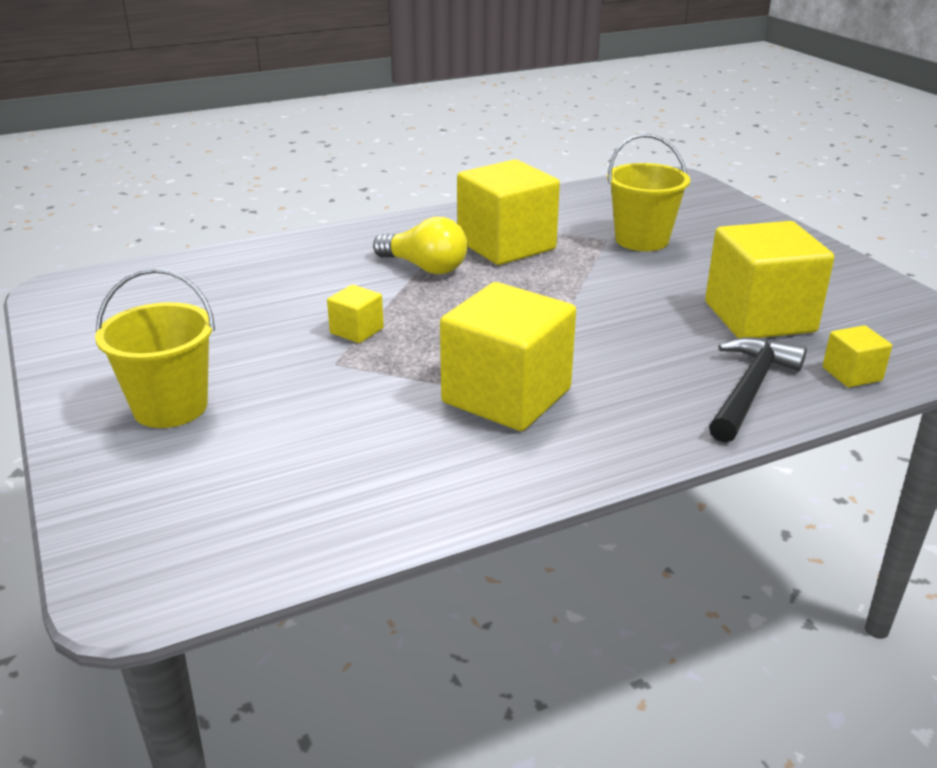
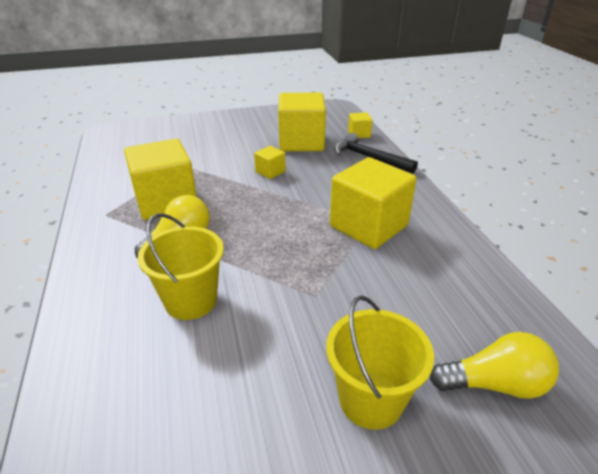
camera: 80 degrees left, 5 degrees up
(180, 496) = (494, 384): none -> yellow light bulb
(356, 331) = (269, 281): yellow cube -> yellow cube (270, 172)
(641, 240) = (192, 155): yellow bucket -> yellow bucket (191, 300)

